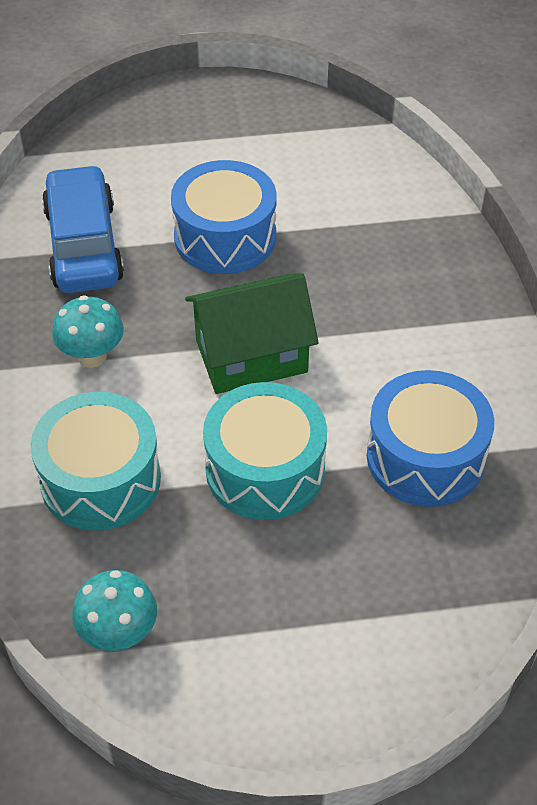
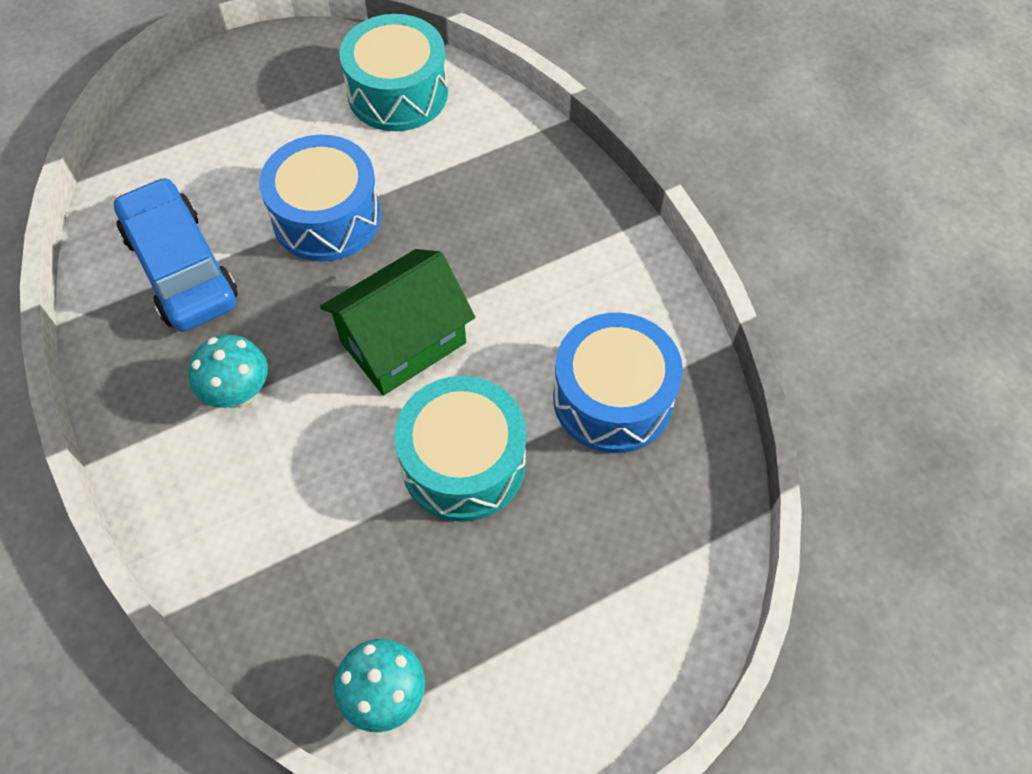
camera: 20 degrees left, 10 degrees up
(100, 479) = (300, 529): turquoise drum -> turquoise drum (398, 93)

